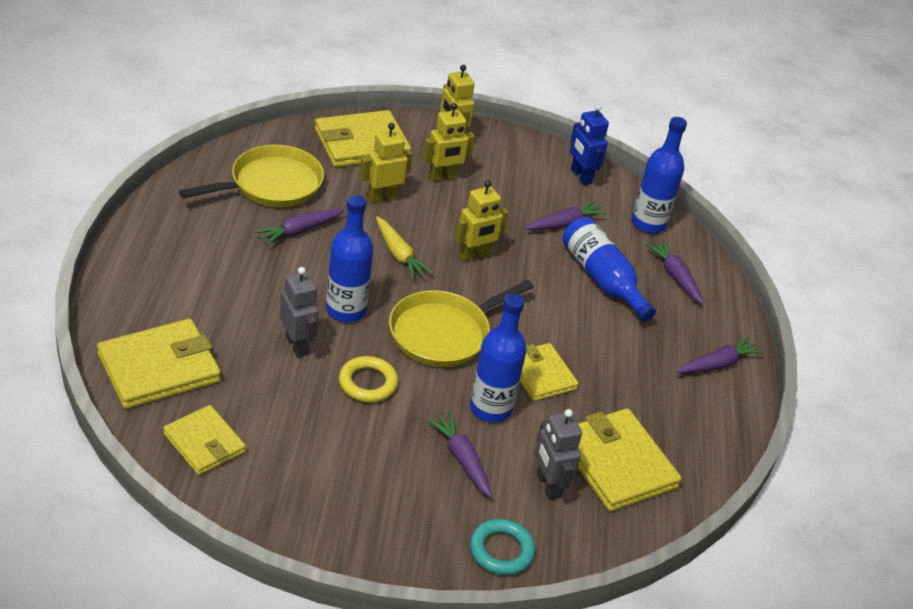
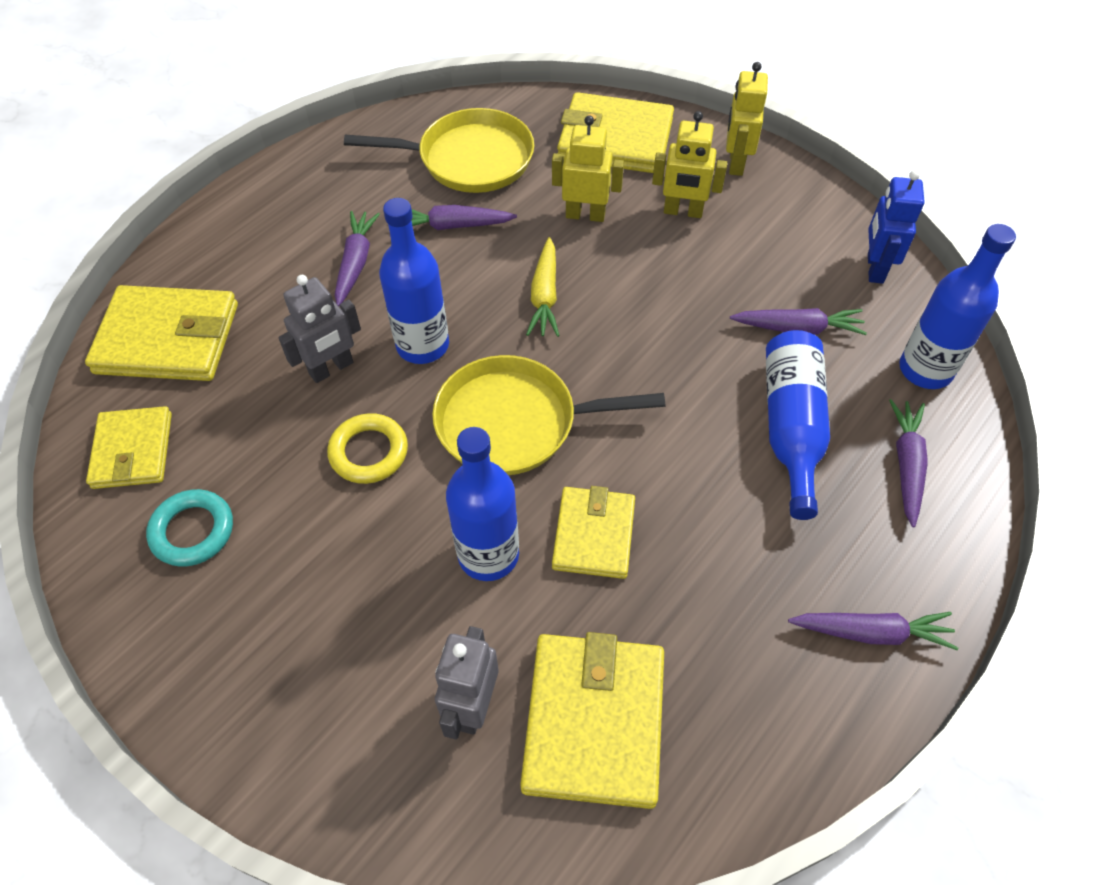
camera: 40 degrees right, 15 degrees up
(297, 345) = (331, 368): grey robot -> grey robot turned 45 degrees clockwise
(462, 459) = (394, 611): purple carrot -> purple carrot (356, 263)
(474, 255) = (639, 330): yellow robot -> none
(501, 550) = (334, 773): turquoise ring -> turquoise ring (192, 531)

